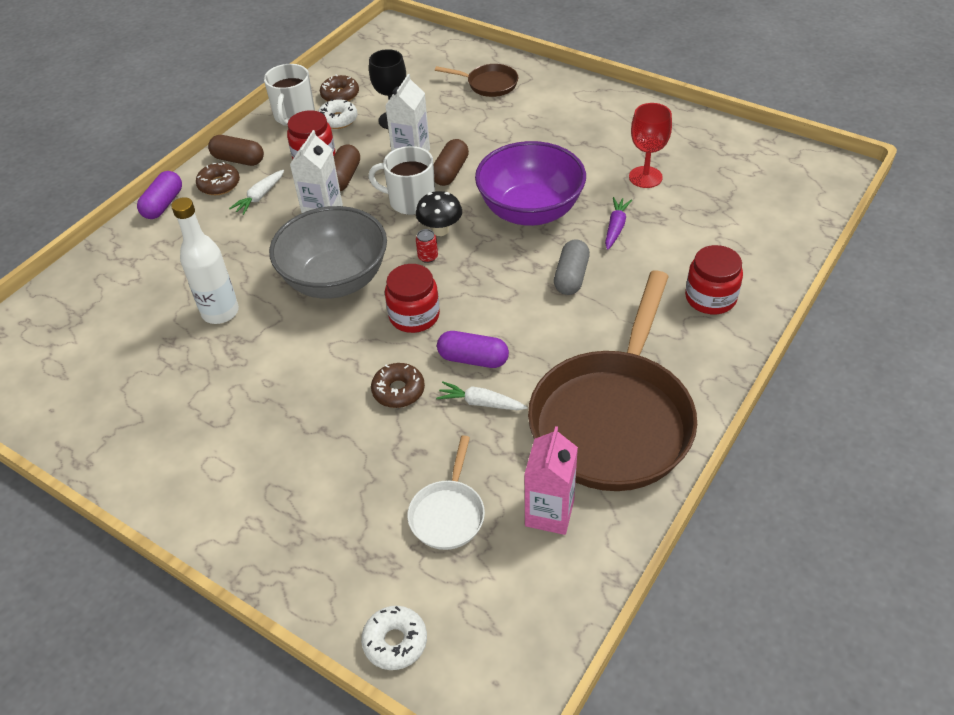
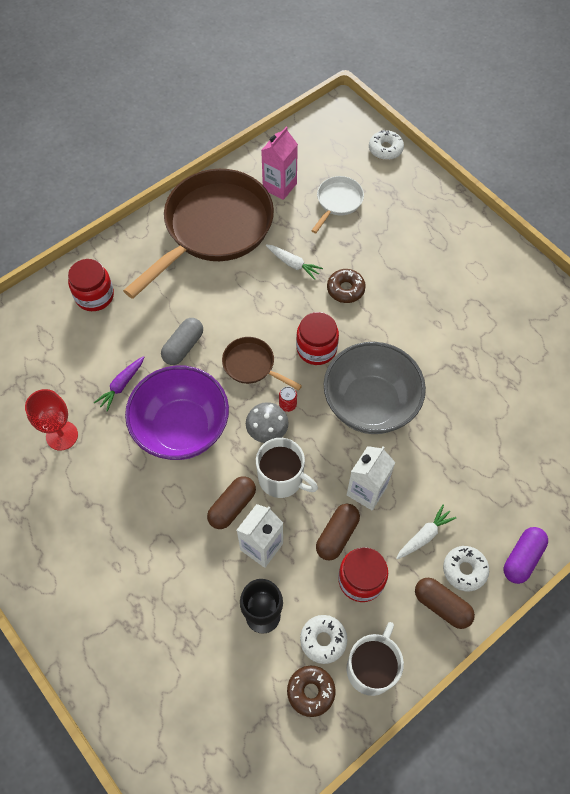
camera: 165 degrees left, 15 degrees up
(219, 184) = (464, 570): brown donut -> white donut
(220, 312) = (469, 400): white bottle -> none
(440, 230) = (267, 432): black mushroom -> grey mushroom
(473, 359) = (286, 298): purple capsule -> none
(489, 84) = (136, 645): brown pan -> brown pan (252, 365)

